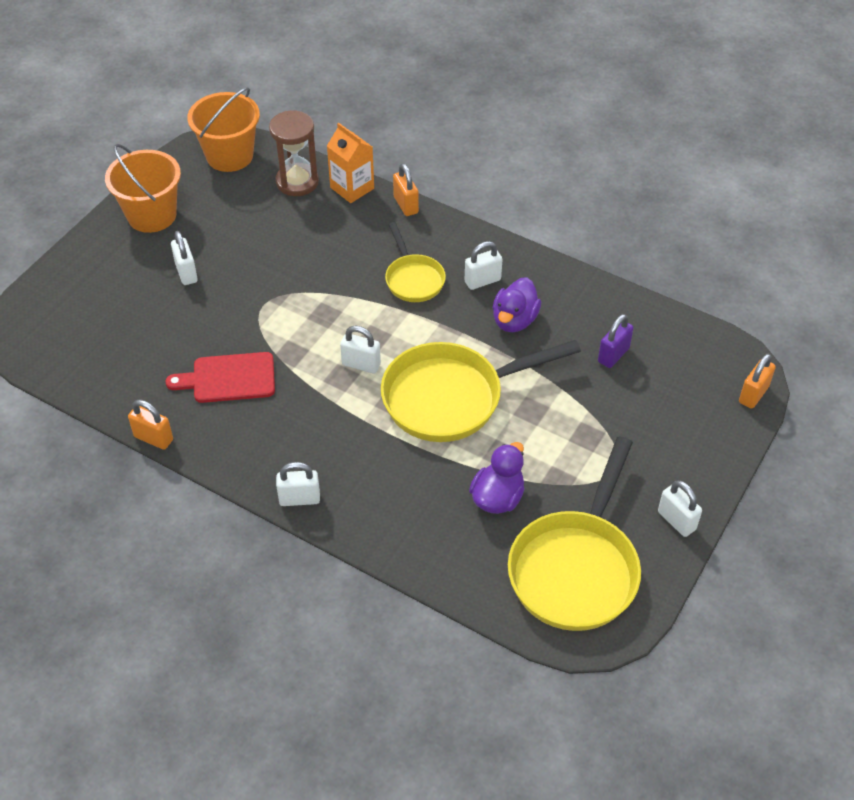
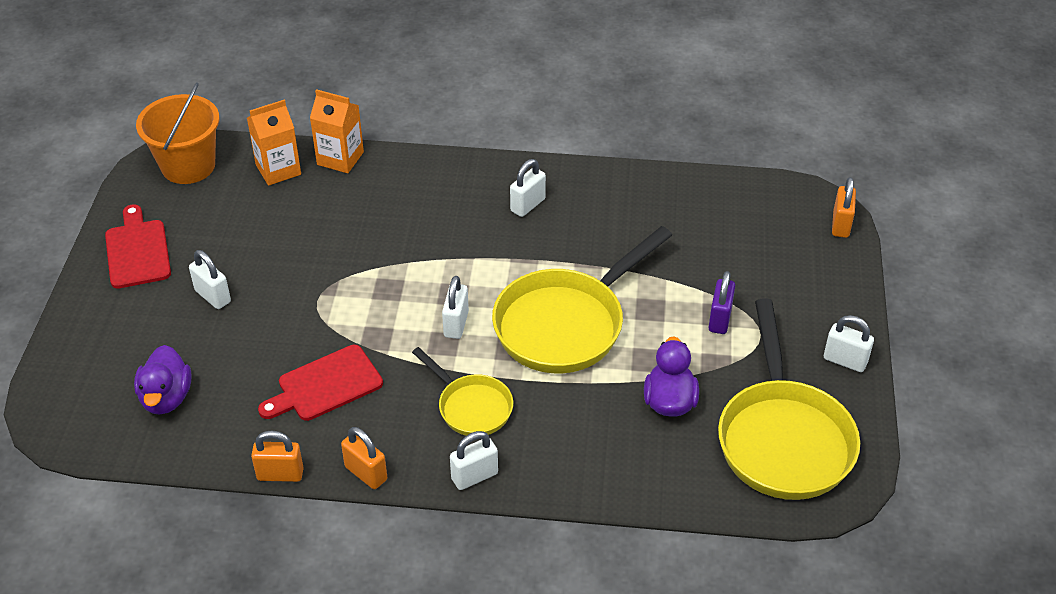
camera: 25 degrees left, 5 degrees down
(152, 215) = (137, 251): orange bucket -> red cutting board
(297, 182) = (278, 170): brown hourglass -> orange carton
(361, 364) = (456, 324): white padlock -> white padlock turned 75 degrees counterclockwise
(406, 205) = (406, 158): orange padlock -> orange padlock (366, 473)
(413, 279) = (458, 225): yellow pan -> yellow pan (471, 407)
(514, 320) = (581, 231): purple duck -> purple duck (166, 398)
(613, 355) = (694, 232): purple padlock -> purple padlock (719, 319)

